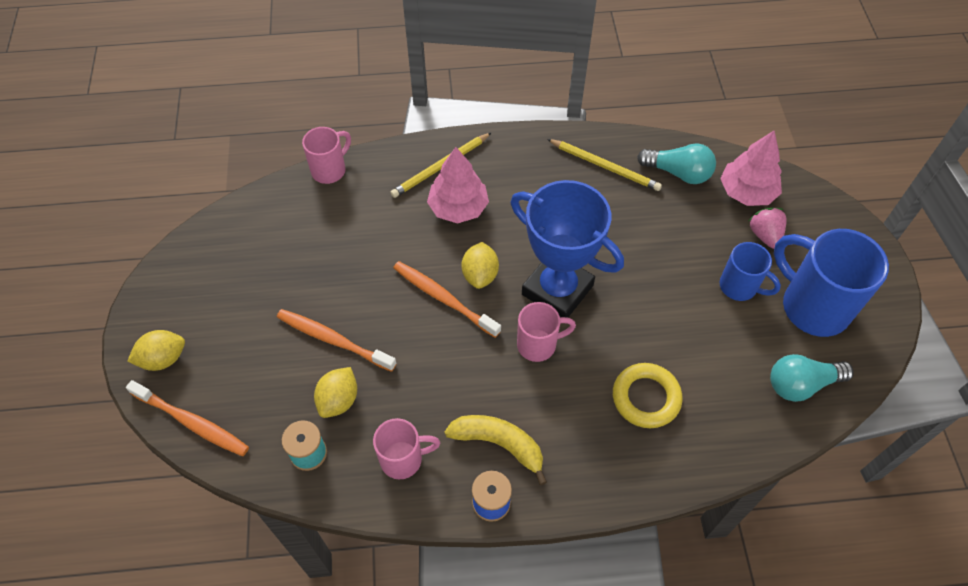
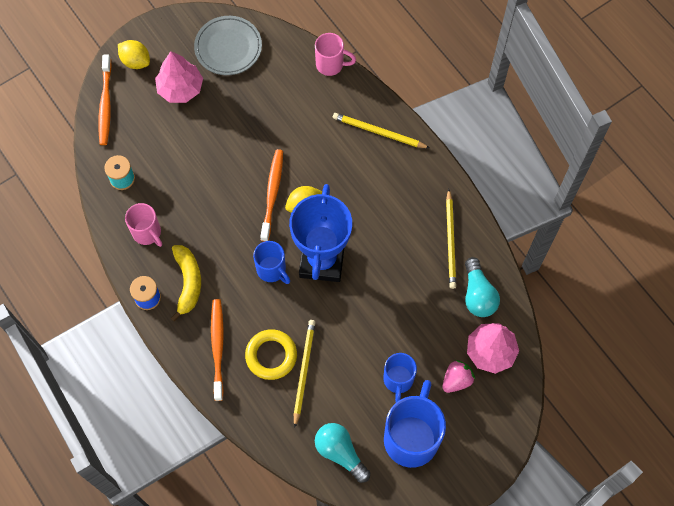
camera: 60 degrees right, 10 degrees up
(229, 254) = (228, 48): none -> grey plate
(333, 340) = (203, 146): orange toothbrush -> orange toothbrush (218, 347)
(339, 400) = (165, 174): yellow lemon -> none
(458, 208) = (350, 163): pink tree -> pink tree (180, 88)
(538, 345) = (272, 270): pink mug -> blue mug
(683, 373) = (304, 371): none -> yellow pencil

